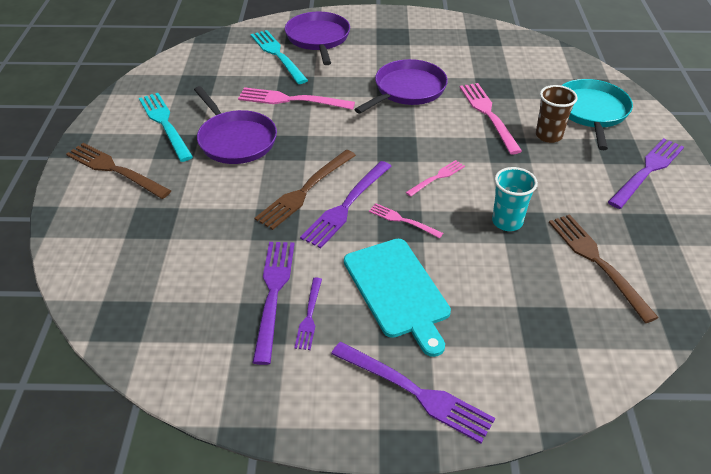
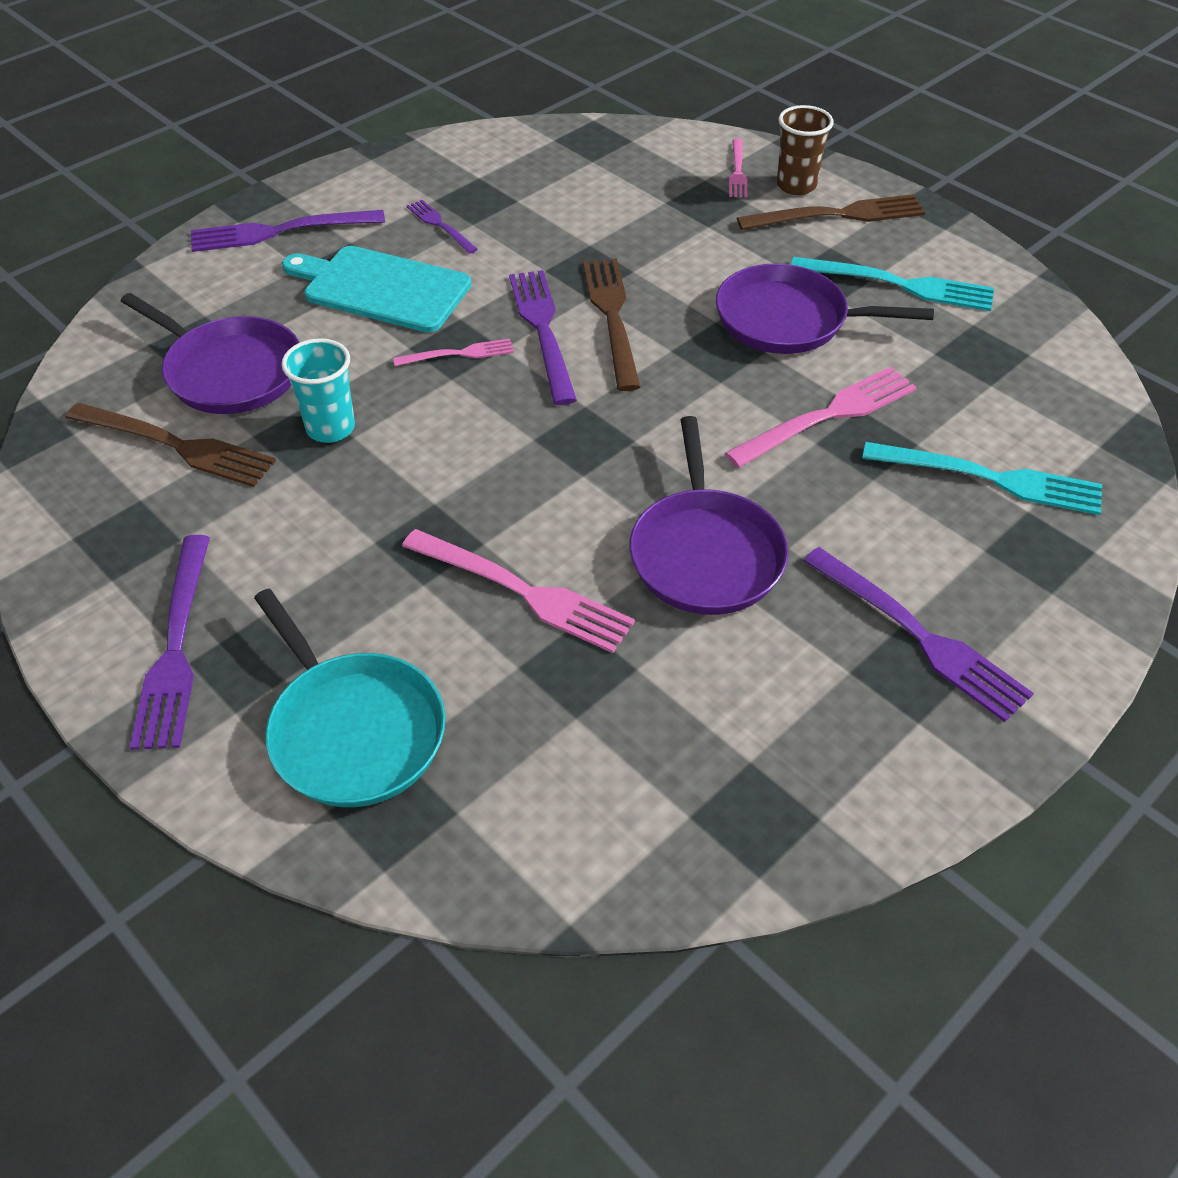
camera: 135 degrees right, 5 degrees up
(273, 293) = (498, 221): purple fork -> purple fork (921, 637)
(318, 38) = (1003, 562): purple pan -> purple pan (229, 371)
(437, 177) = (480, 432): pink fork -> pink fork (737, 172)
(548, 135) = (388, 614): brown cup -> brown cup (796, 185)

